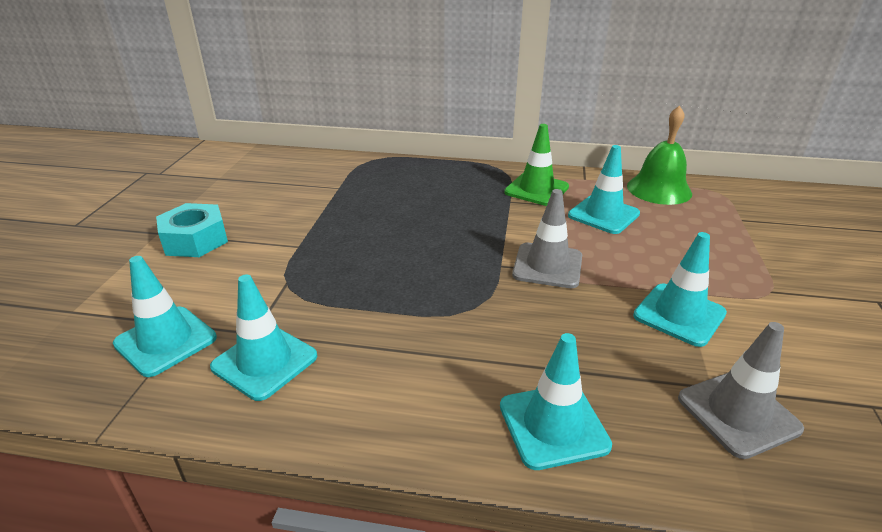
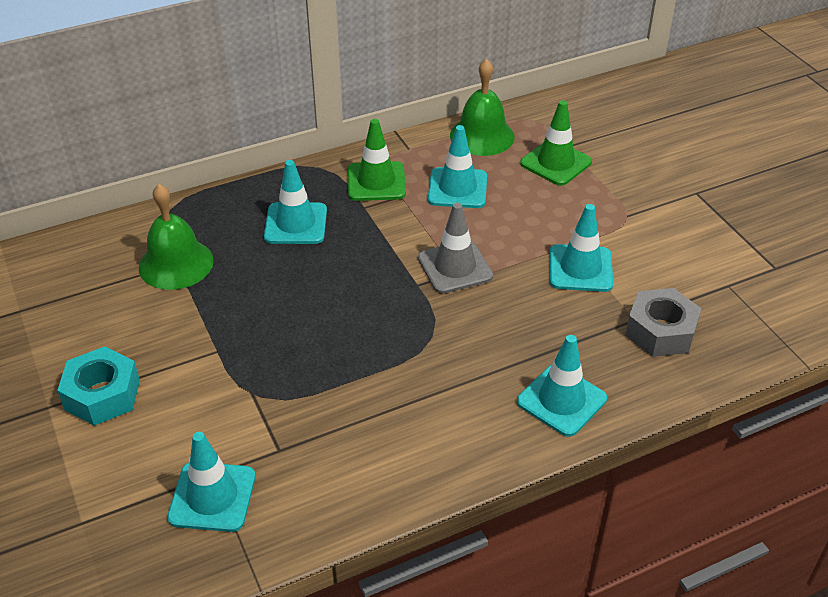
camera: 35 degrees left, 10 degrees up
(264, 362) = (318, 467): turquoise traffic cone -> turquoise traffic cone (296, 224)
(338, 187) = (176, 264): none -> green bell
(719, 227) = (555, 163): none -> green traffic cone
(738, 413) = (660, 331): grey traffic cone -> grey nut

